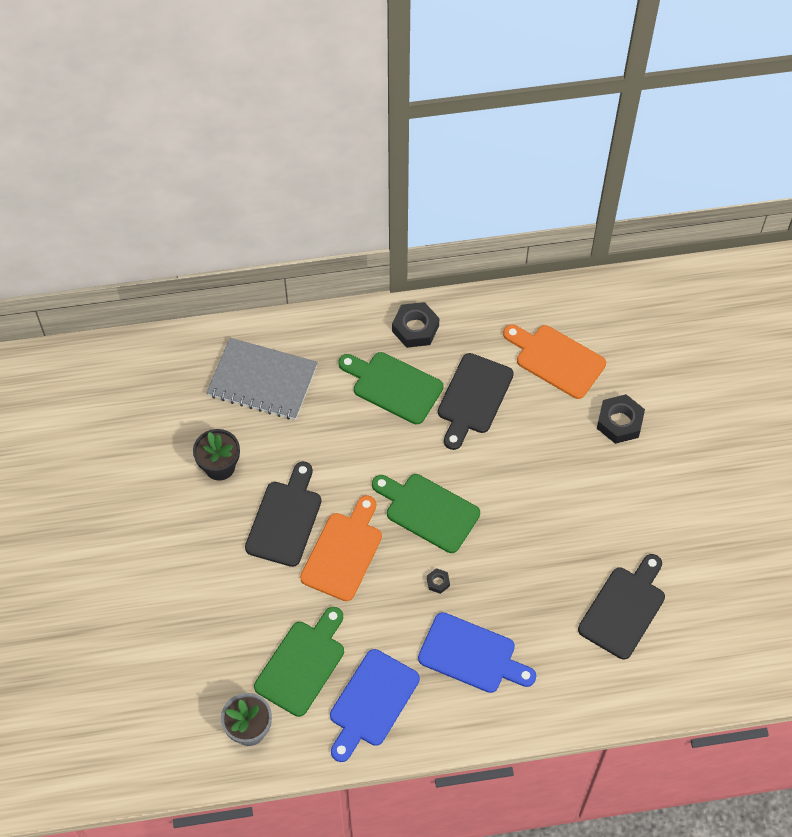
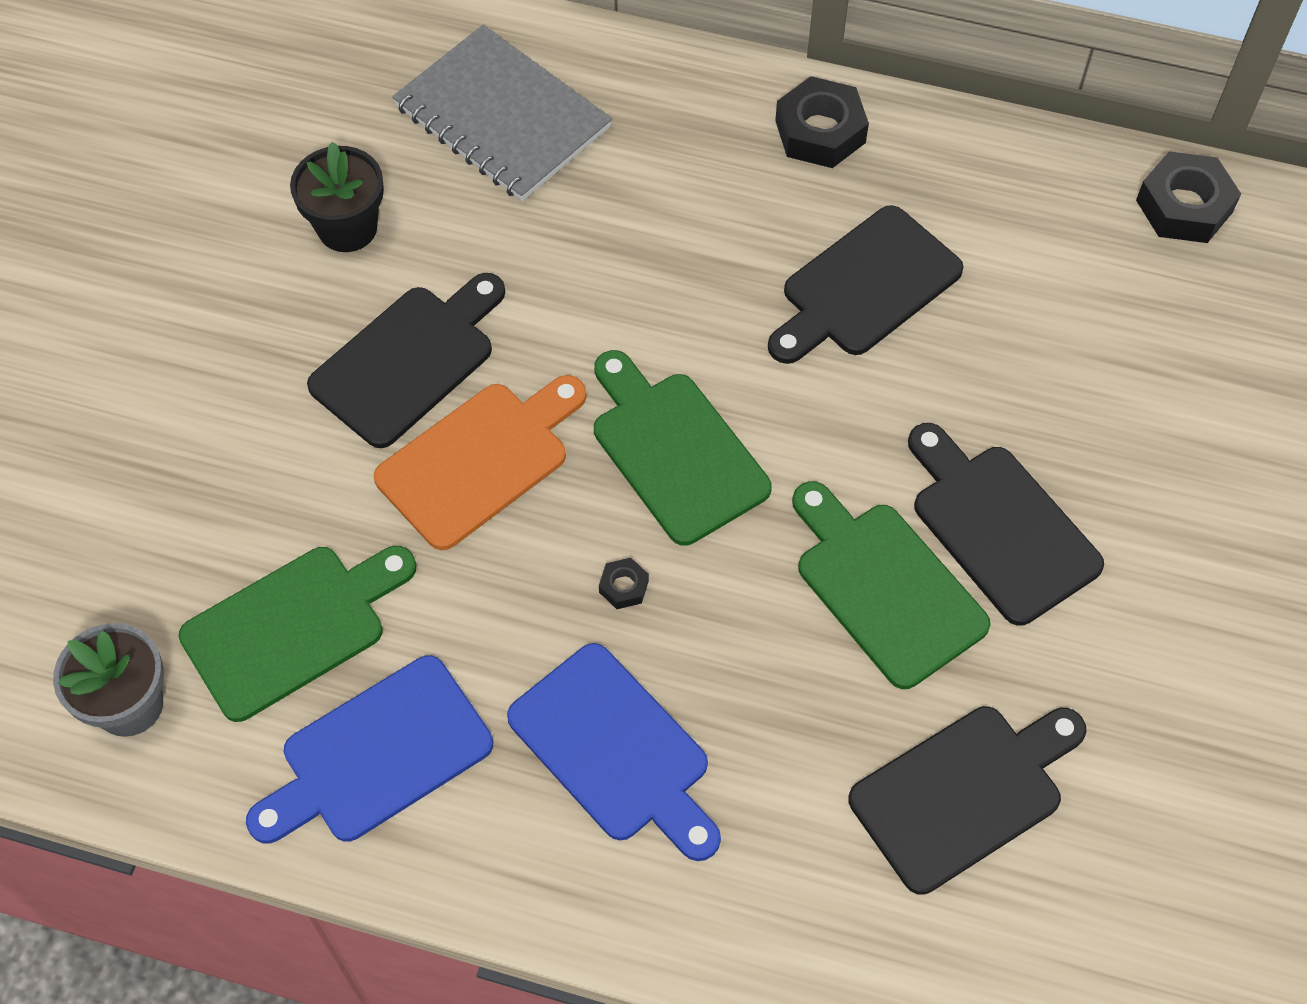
camera: 25 degrees right, 0 degrees up
(393, 386) = (728, 212): green cutting board -> green cutting board (885, 587)
(556, 359) = (1057, 280): orange cutting board -> none
(584, 486) = (999, 526): none -> black cutting board
(619, 422) = (1127, 438): black nut -> black nut (1184, 206)

